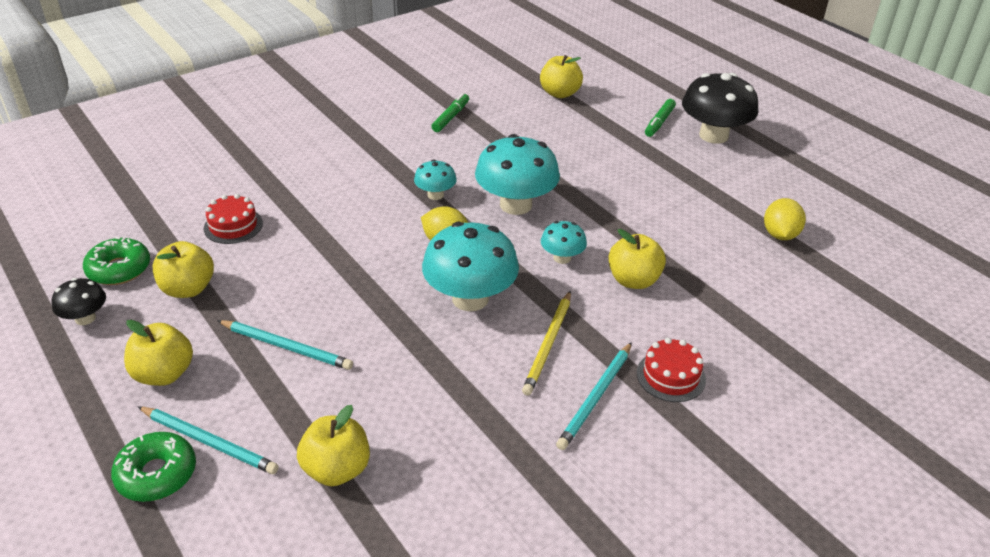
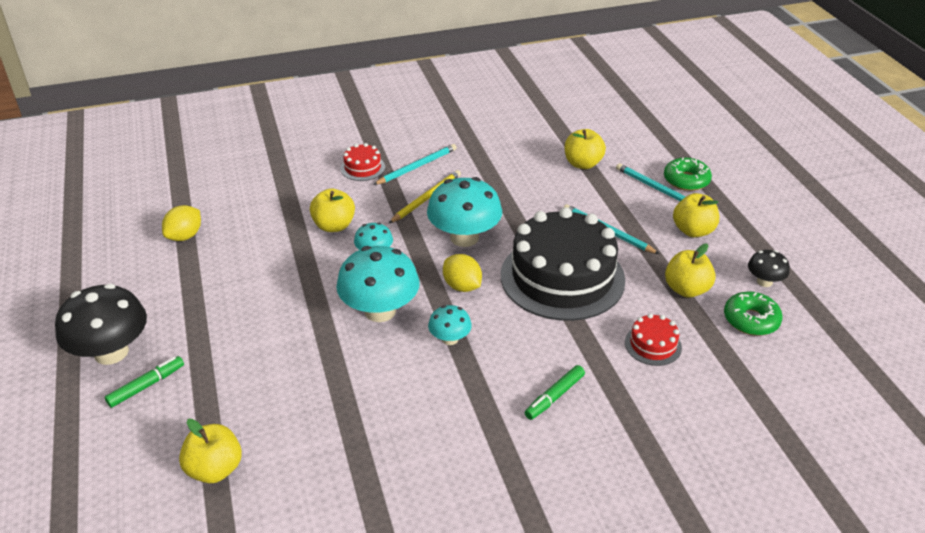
camera: 160 degrees left, 0 degrees up
(337, 274) = (562, 277): none -> black cake
(451, 117) = (380, 455): green marker -> green marker (554, 397)

